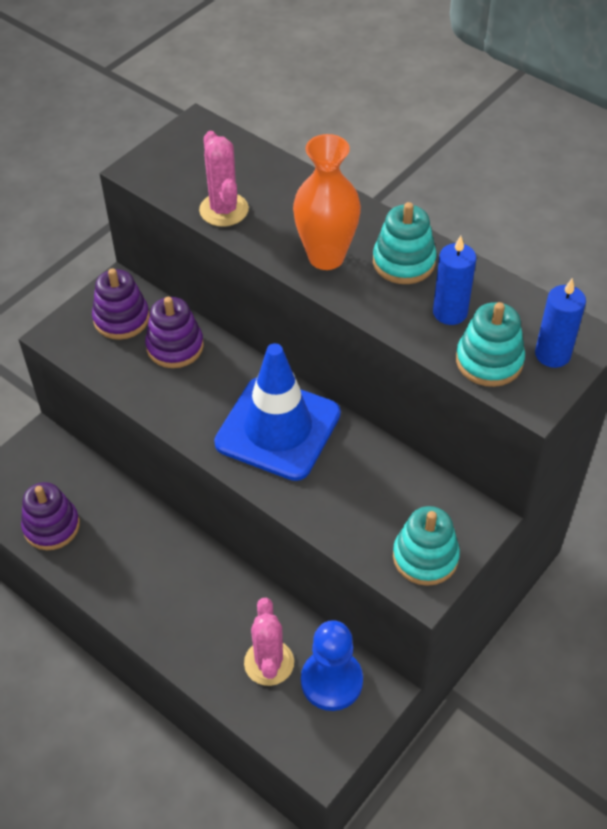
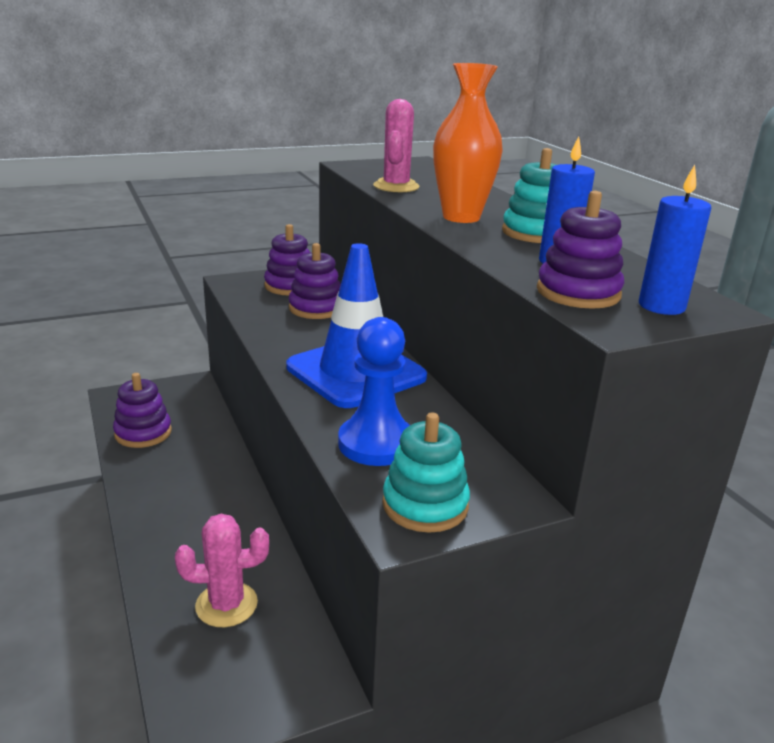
camera: 25 degrees right, 25 degrees down
(269, 663) = (226, 604): pink cactus -> pink cactus turned 60 degrees clockwise
(331, 681) = (276, 651): blue pawn -> blue pawn (376, 443)
(489, 361) = (578, 293): turquoise stacking toy -> purple stacking toy

